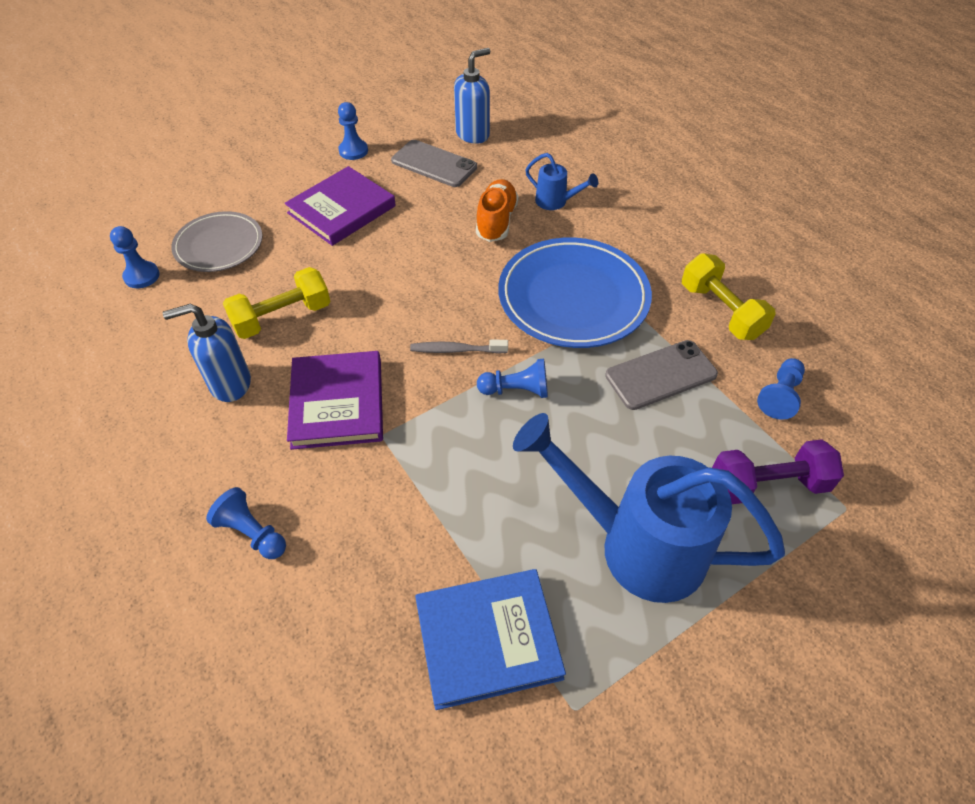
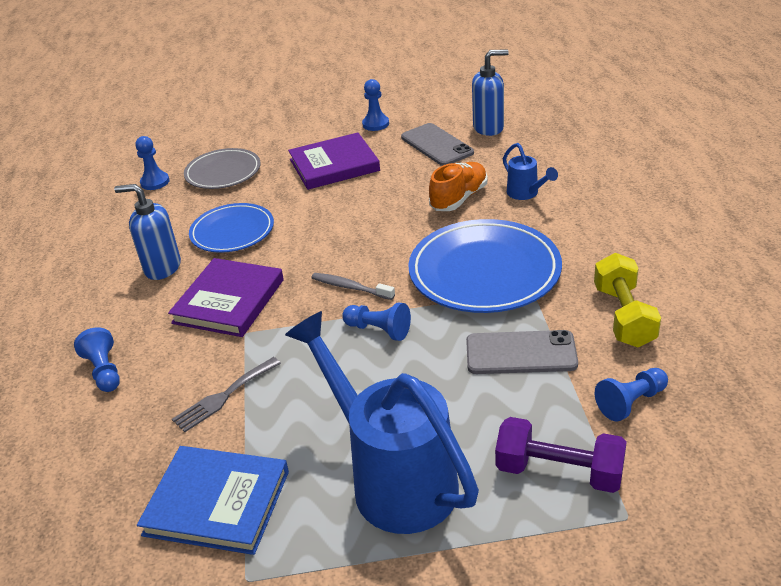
camera: 30 degrees right, 15 degrees down
(282, 317) = (232, 232): yellow dumbbell -> blue plate
(410, 516) = (224, 396): none -> grey fork

